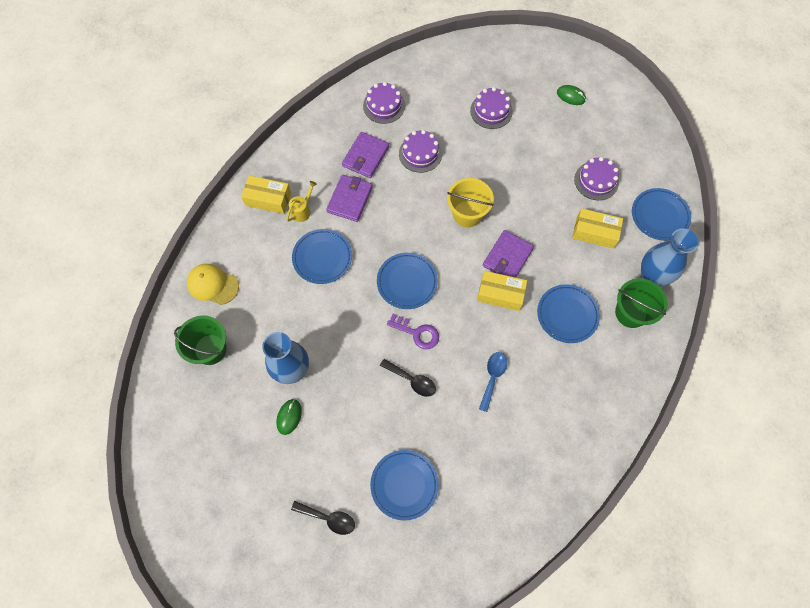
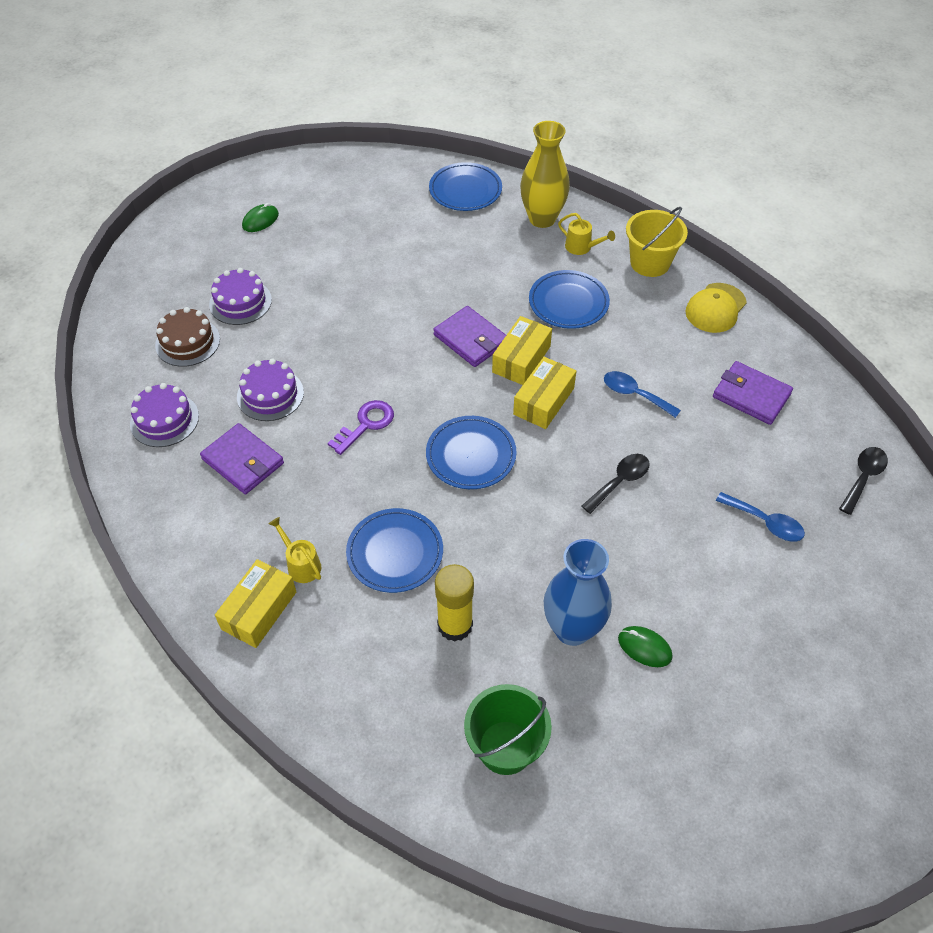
camera: 75 degrees left, 15 degrees down
(212, 284) = (387, 725): yellow cap -> yellow cap (715, 308)
(281, 303) = (455, 625): none -> yellow glue stick
(328, 518) = (803, 624): black spoon -> black spoon (863, 477)
(350, 199) = (309, 497): purple wallet -> purple wallet (751, 395)
(404, 485) = (765, 522): blue plate -> blue spoon
(417, 333) = (552, 460): purple key -> purple key (366, 424)
(447, 95) = (187, 342): none -> brown cake
(467, 214) = (390, 365): yellow bucket -> yellow bucket (650, 263)
(594, 232) = (466, 250): yellow box -> yellow box (543, 401)
(596, 181) = (395, 230): purple cake -> none
(631, 313) = (582, 247): green bucket -> yellow watering can
(651, 277) = (542, 219): blue vase -> yellow vase

